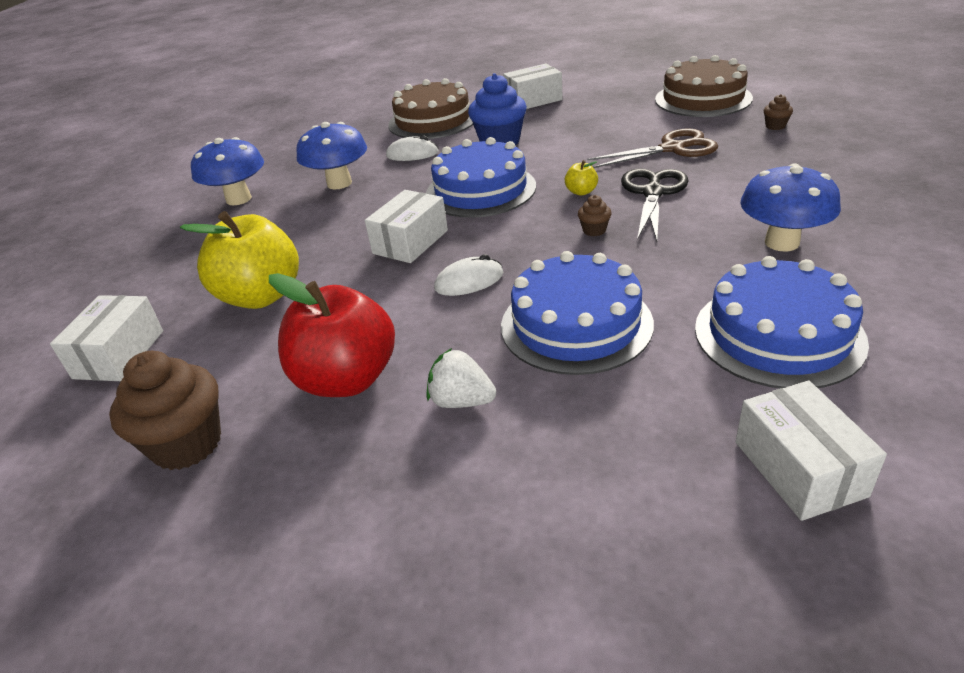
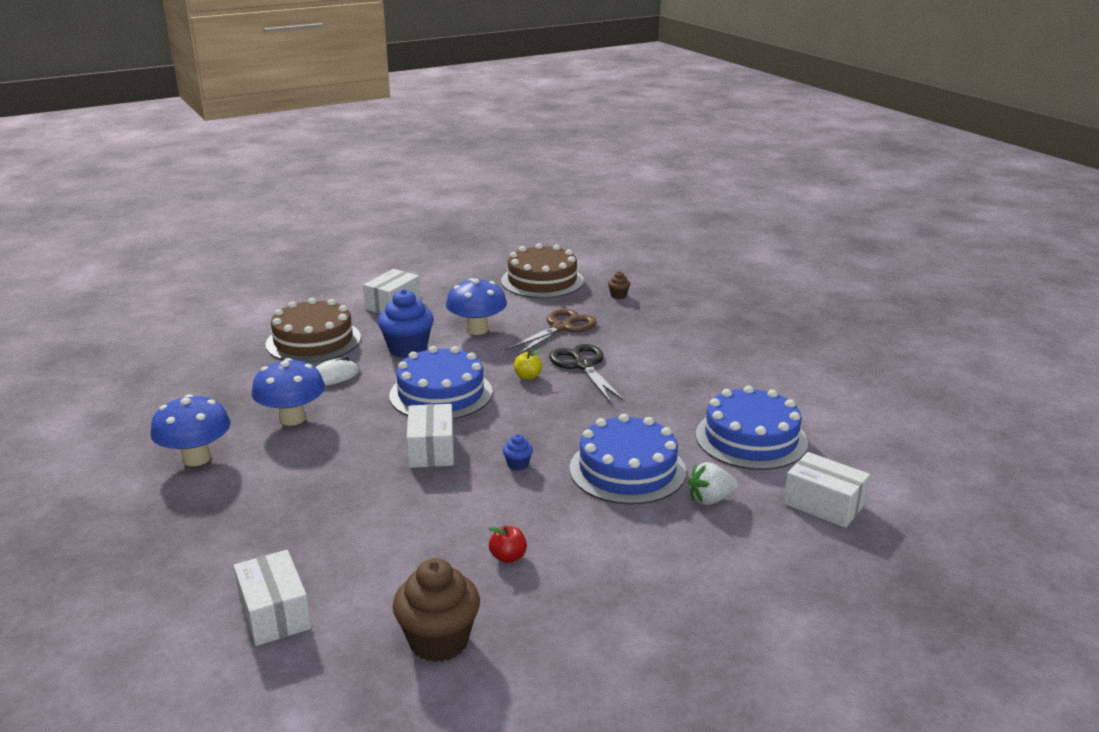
camera: 40 degrees left, 10 degrees down
(261, 296) = (350, 528): yellow apple -> none
(347, 379) = (508, 557): red apple -> red apple, size x0.41
(461, 401) = (607, 540): white strawberry -> white strawberry (710, 500)
(469, 281) = (518, 464): white mouse -> blue cupcake
(594, 230) = (570, 403): brown cupcake -> none
(782, 242) = (701, 381): blue mushroom -> blue mushroom (477, 330)

